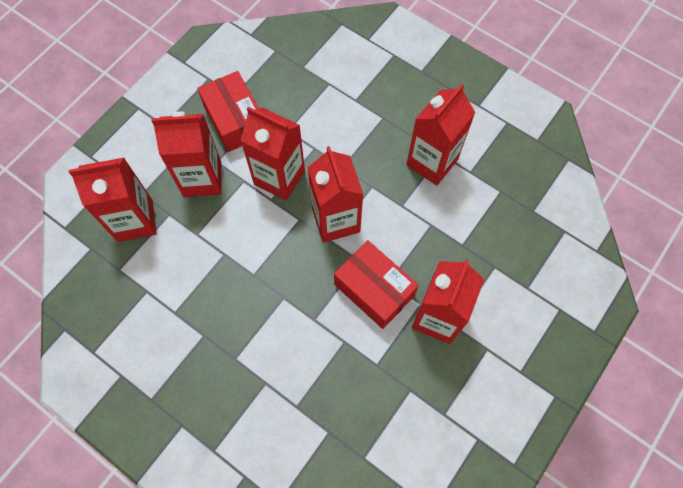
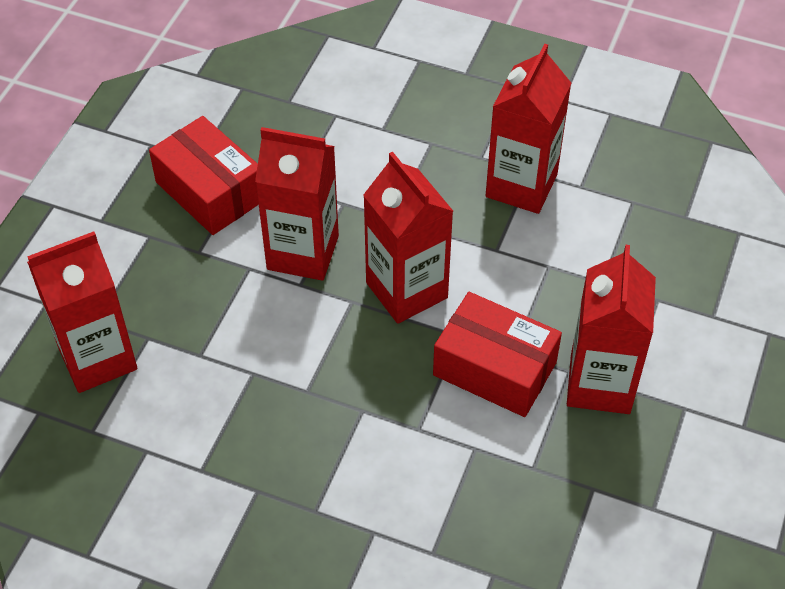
camera: 15 degrees left, 15 degrees down
(202, 178) = (185, 279): red carton -> none

